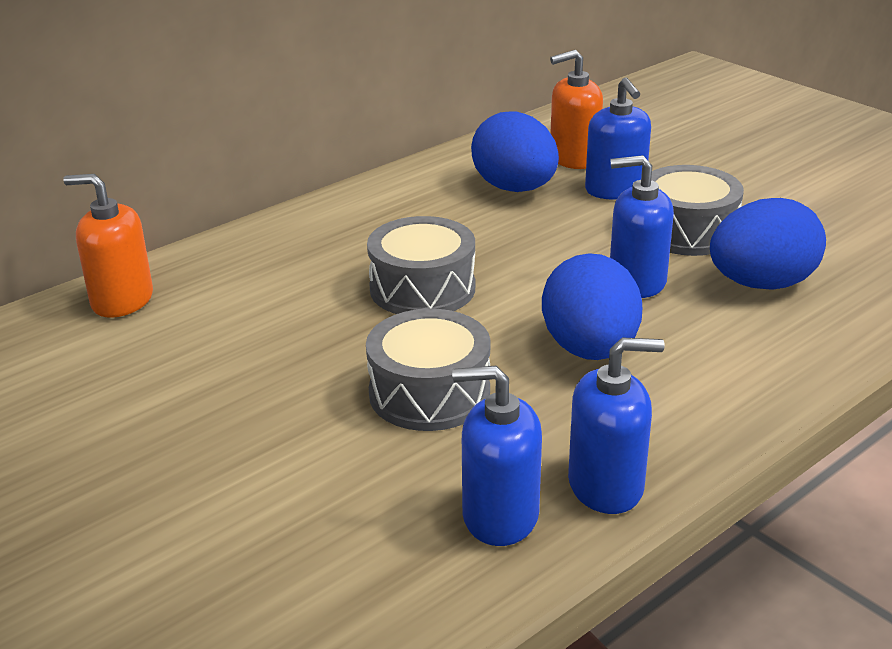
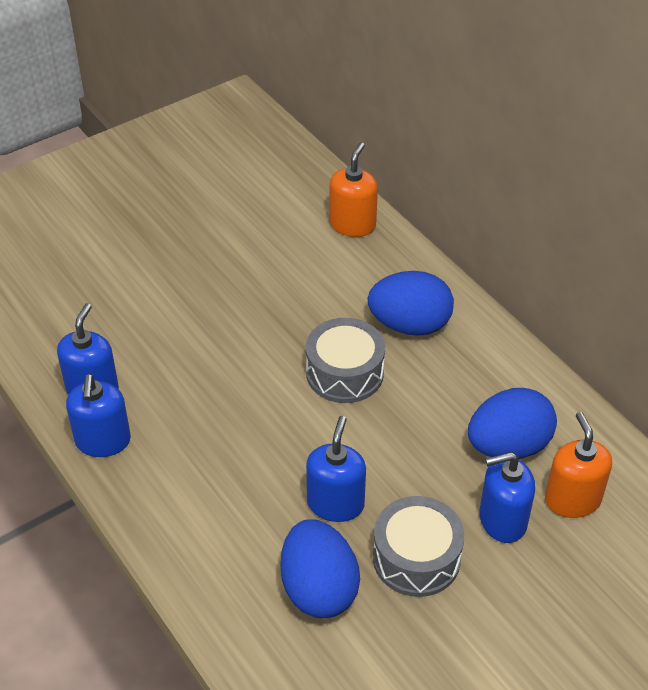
camera: 95 degrees right, 15 degrees up
(429, 393) = (215, 368): grey drum -> none
(590, 350) = (246, 457): blue egg -> blue egg (410, 325)

